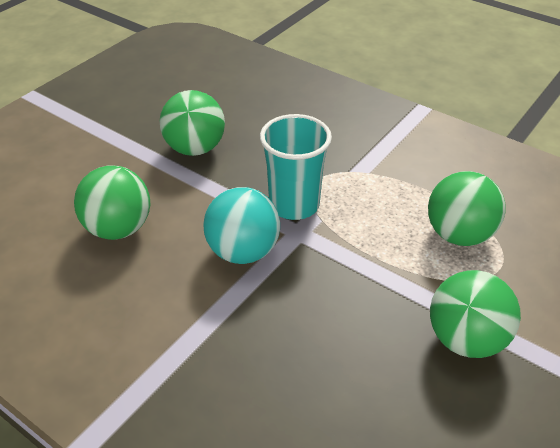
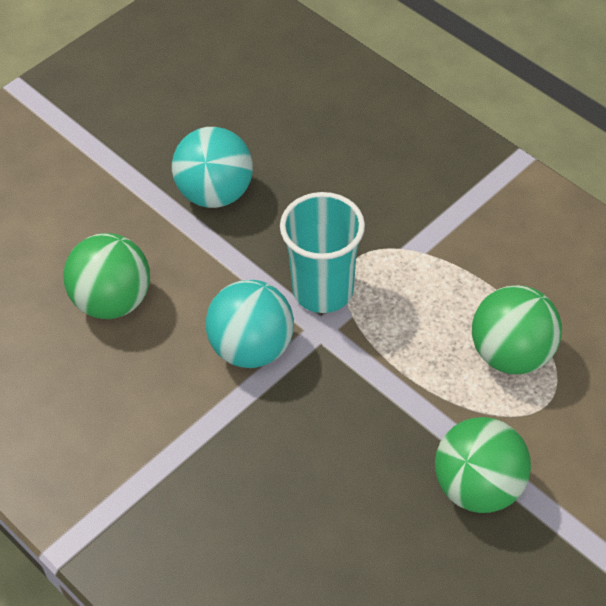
camera: 10 degrees right, 10 degrees up
(195, 148) = (215, 193): green ball -> turquoise ball

